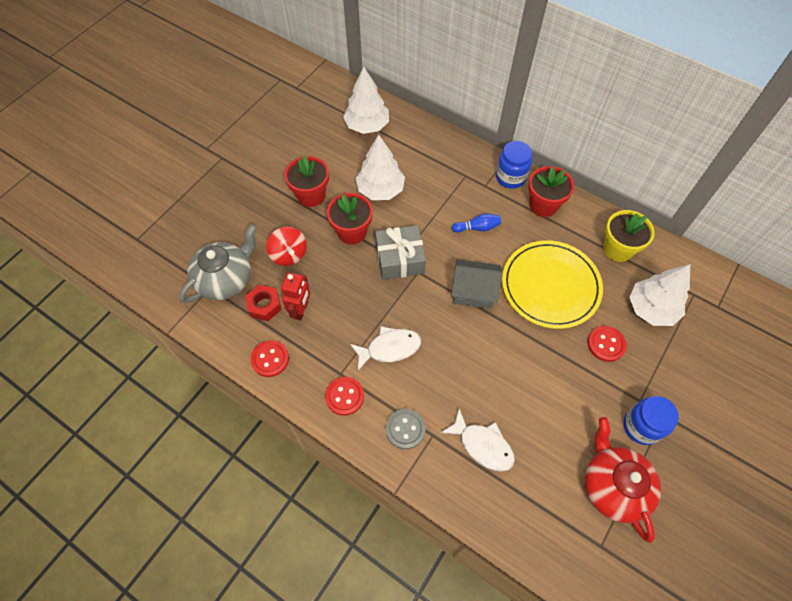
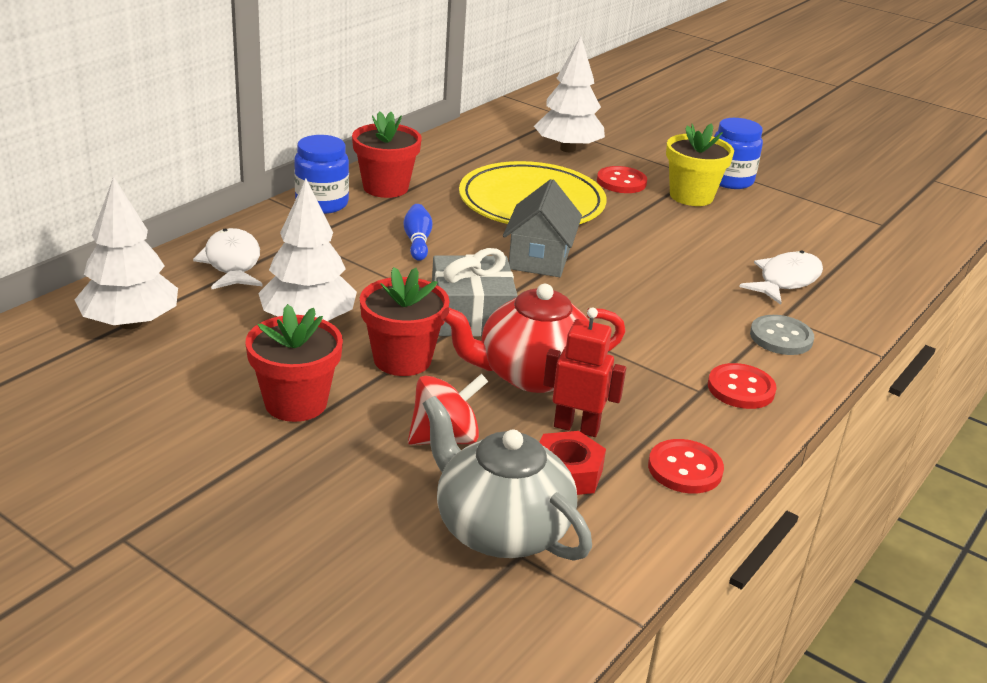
camera: 90 degrees left, 30 degrees down
(390, 348) = (646, 339): white fish -> white fish (232, 263)
(613, 486) = (809, 207): red teapot -> red teapot (532, 375)
(618, 249) = (473, 152): yellow flower pot -> yellow flower pot (691, 196)

